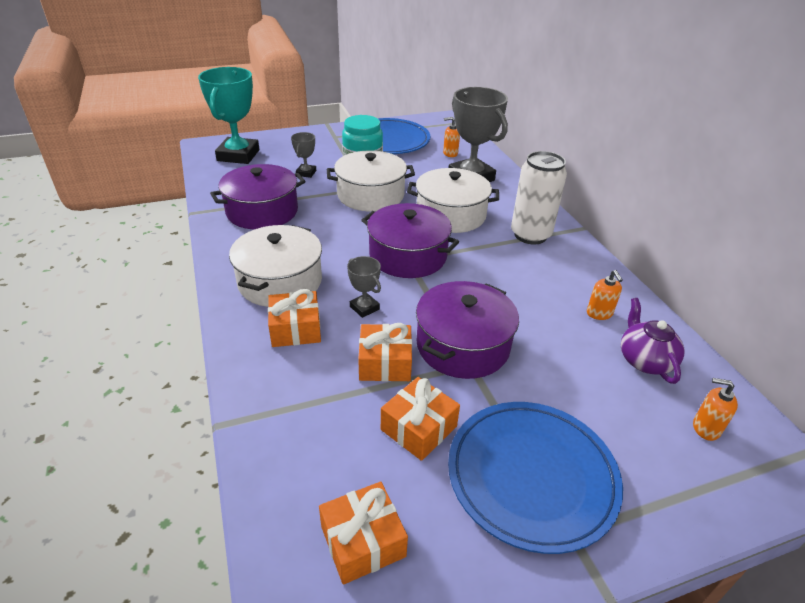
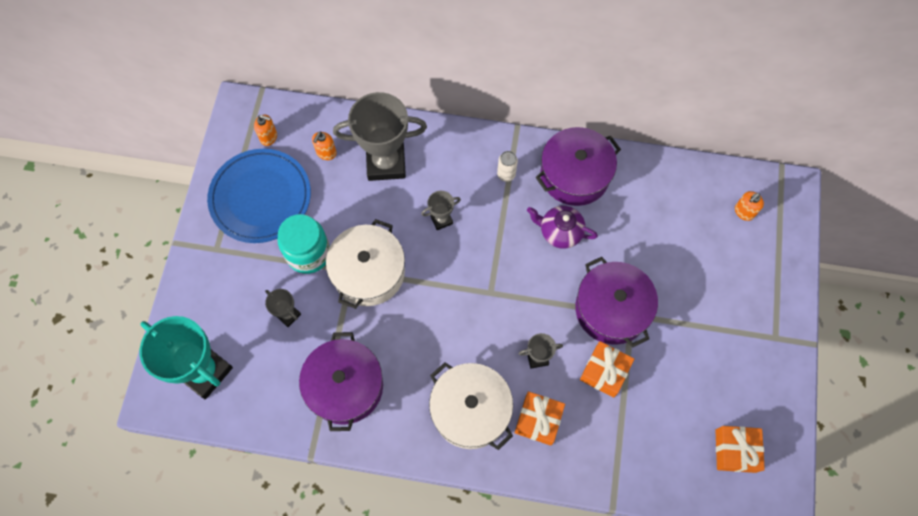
camera: 60 degrees left, 30 degrees up
(408, 256) = (485, 290): purple pot -> purple pot (574, 175)
(418, 428) = (671, 379): orange gift -> none
(451, 215) = (441, 220): white pot -> grey trophy
(530, 235) = (506, 174): white can -> white can, size x0.47
(531, 476) = (733, 334): blue plate -> none
(599, 313) = (623, 194): orange soap dispenser -> orange soap dispenser (269, 137)
(644, 360) = (679, 201): purple teapot -> purple teapot (560, 232)

